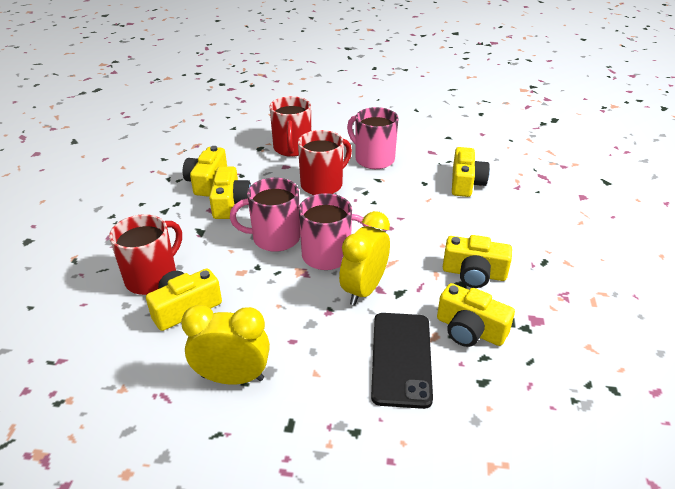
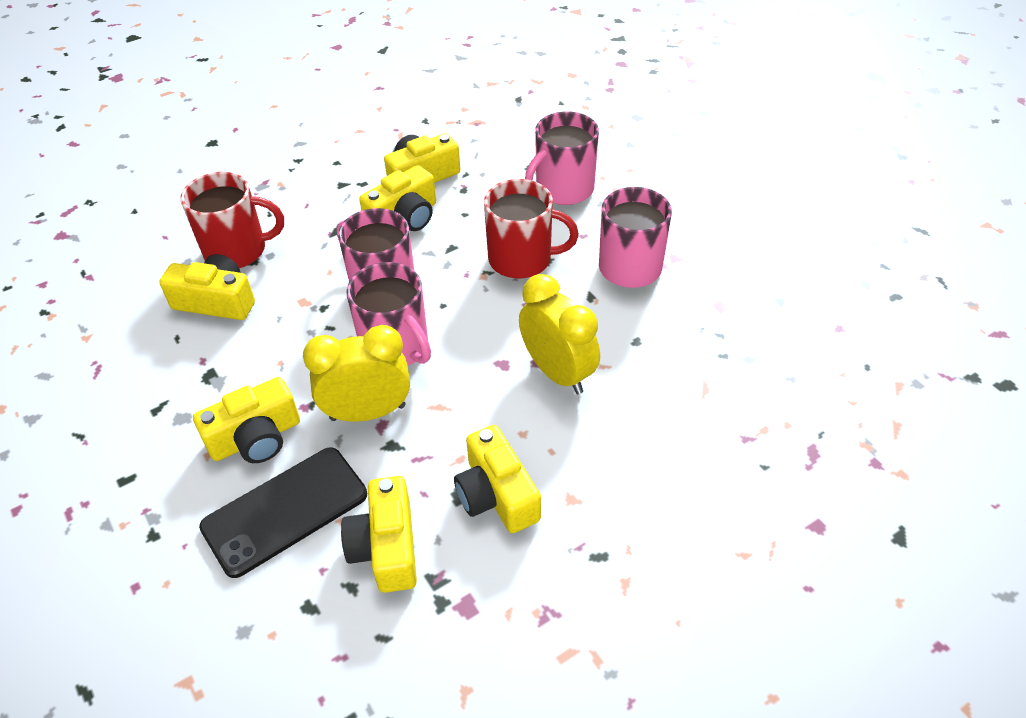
camera: 50 degrees right, 10 degrees up
(232, 377) = (153, 398): yellow clock -> yellow clock (557, 372)
(292, 148) = (563, 189): red mug -> pink mug
(466, 183) = (687, 380): yellow camera -> yellow camera (256, 438)

